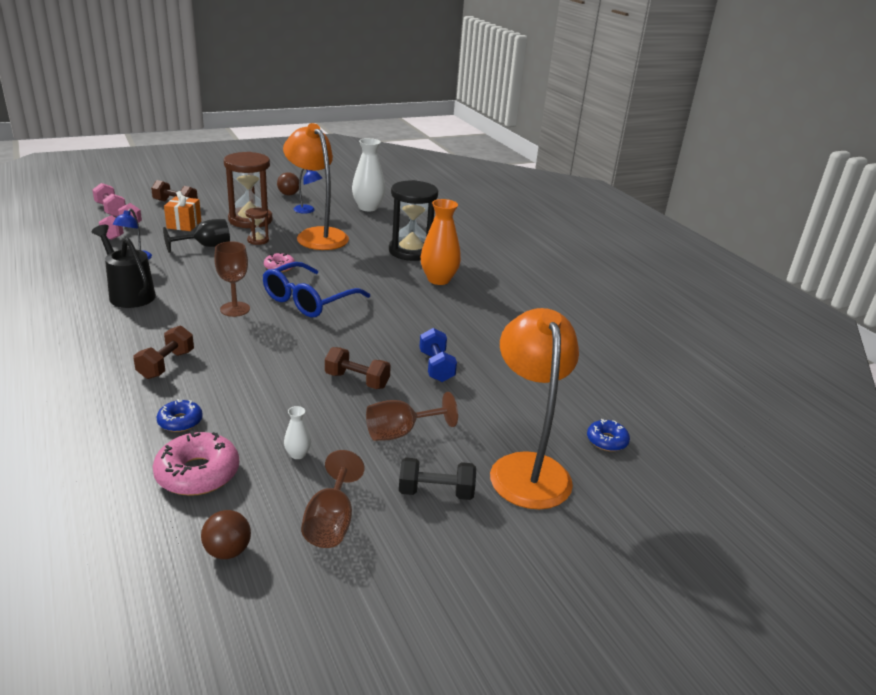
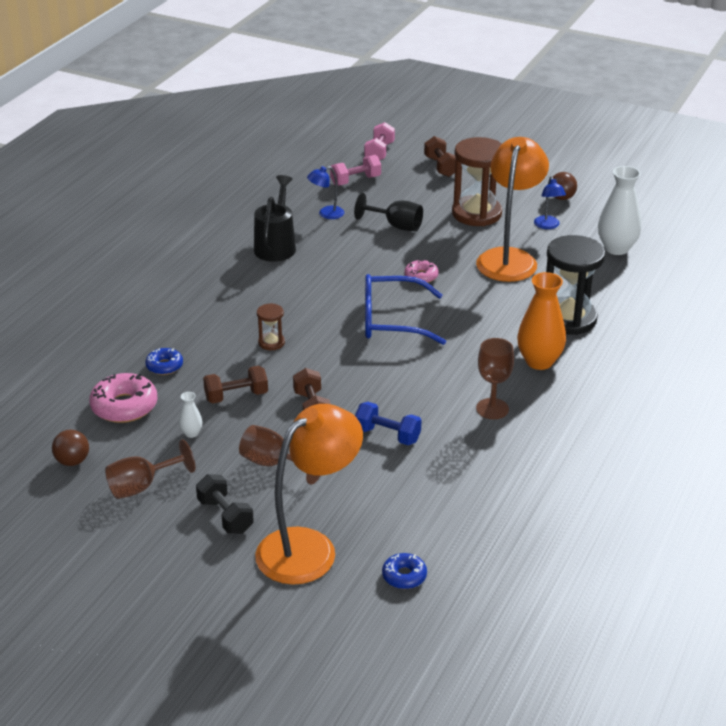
camera: 55 degrees right, 5 degrees up
(166, 364) = (216, 319): brown dumbbell -> brown dumbbell (236, 396)
(184, 224) = (413, 194): orange gift -> none
(235, 309) = (326, 298): brown goblet -> brown goblet (492, 409)
(258, 240) = (447, 239): brown hourglass -> brown hourglass (271, 342)
(436, 367) = (387, 435): blue dumbbell -> blue dumbbell turned 75 degrees clockwise

